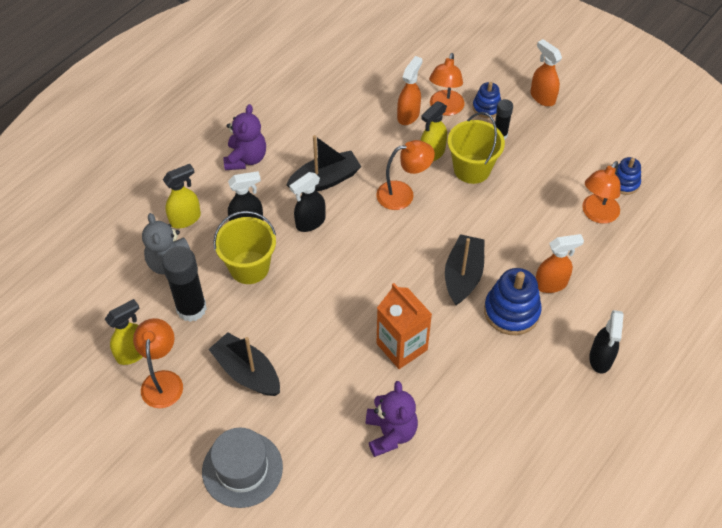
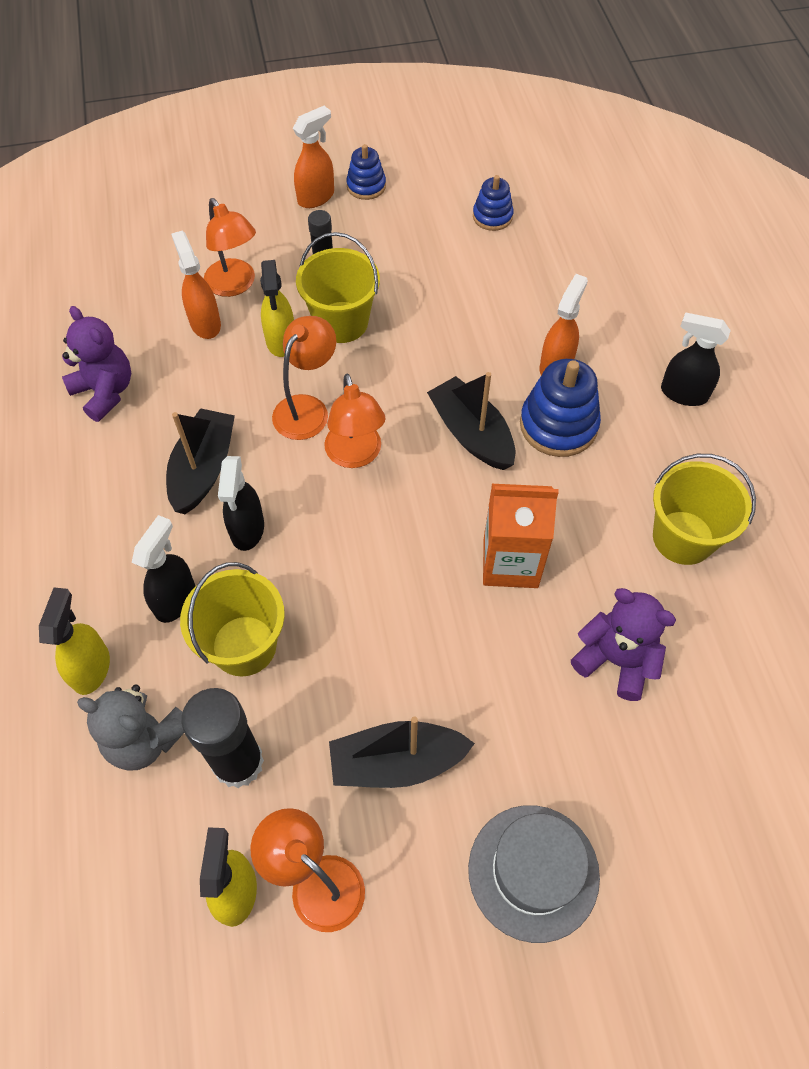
camera: 50 degrees left, 5 degrees up
(246, 158) = (76, 529): purple teddy bear -> purple teddy bear (105, 392)
(486, 107) = (276, 250): blue stacking toy -> blue stacking toy (366, 186)
(499, 419) = (683, 537): none -> yellow bucket
(542, 97) = (316, 197): orange spray bottle -> orange spray bottle turned 135 degrees clockwise
(596, 214) = (508, 265): orange lamp -> orange lamp (355, 455)
(600, 359) = (683, 393): black spray bottle -> black spray bottle turned 150 degrees clockwise

